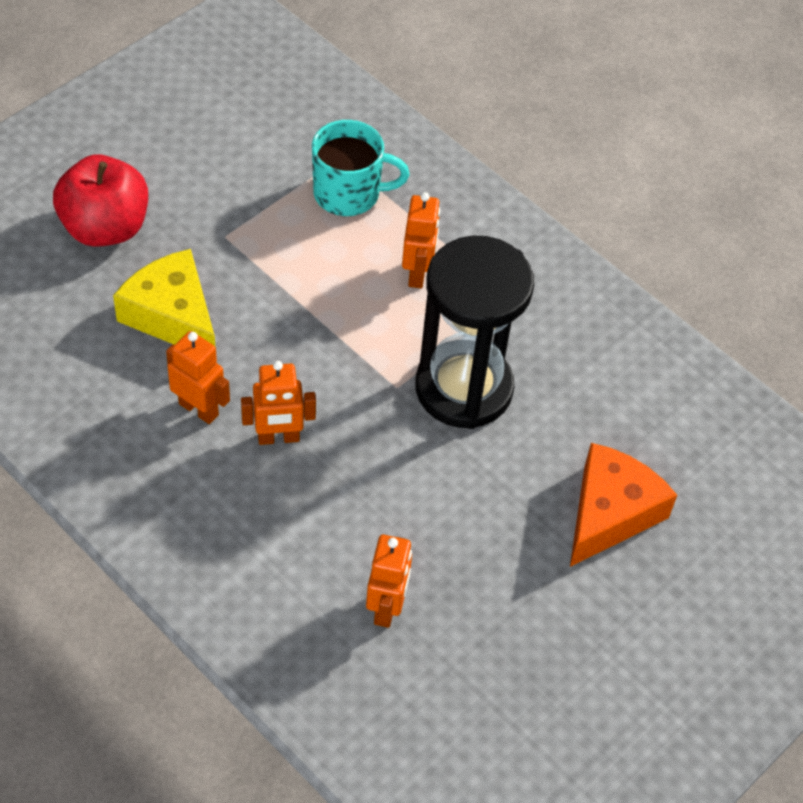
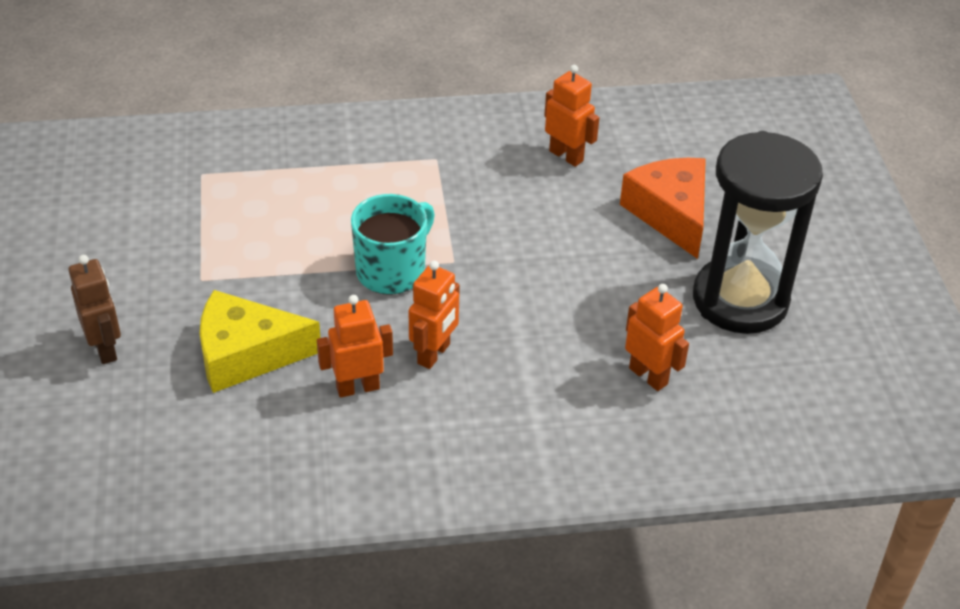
camera: 50 degrees left, 10 degrees down
(105, 228) = (105, 348): red apple -> brown robot
(349, 193) = (242, 188): turquoise mug -> turquoise mug (392, 270)
(418, 273) = (360, 193): orange robot -> orange robot (566, 156)
(464, 388) = (491, 227): black hourglass -> black hourglass (740, 300)

